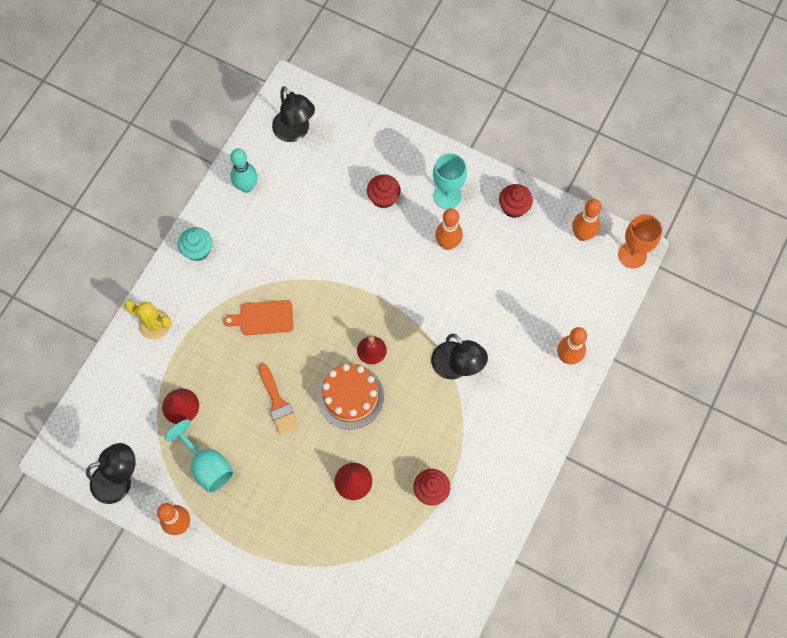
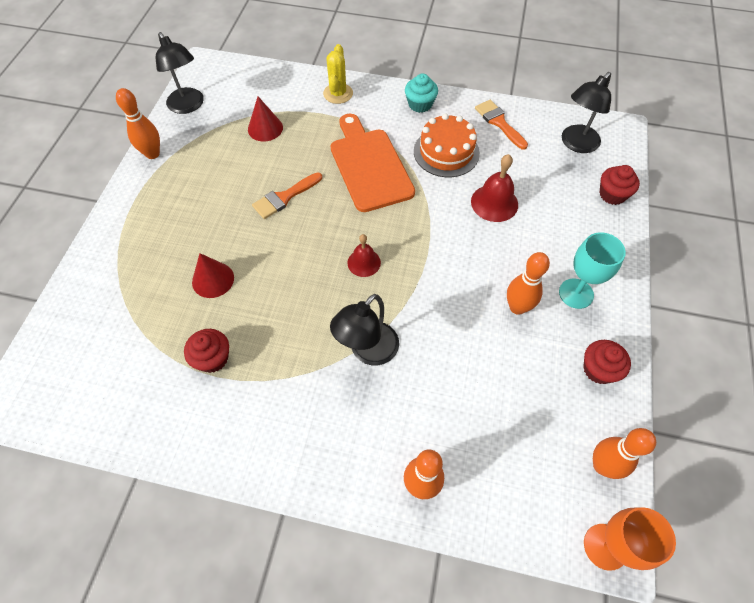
camera: 75 degrees right, 10 degrees down
(207, 466) = (211, 160): turquoise goblet -> none
(246, 186) = (499, 122): turquoise bowling pin -> orange brush
(263, 318) = (369, 166): orange cutting board -> orange cutting board, size x1.80
(340, 224) = (494, 203): none -> red bell
(350, 396) = (306, 255): orange cake -> orange cake (446, 152)
(383, 197) = (543, 233): red cupcake -> red cupcake (612, 194)

